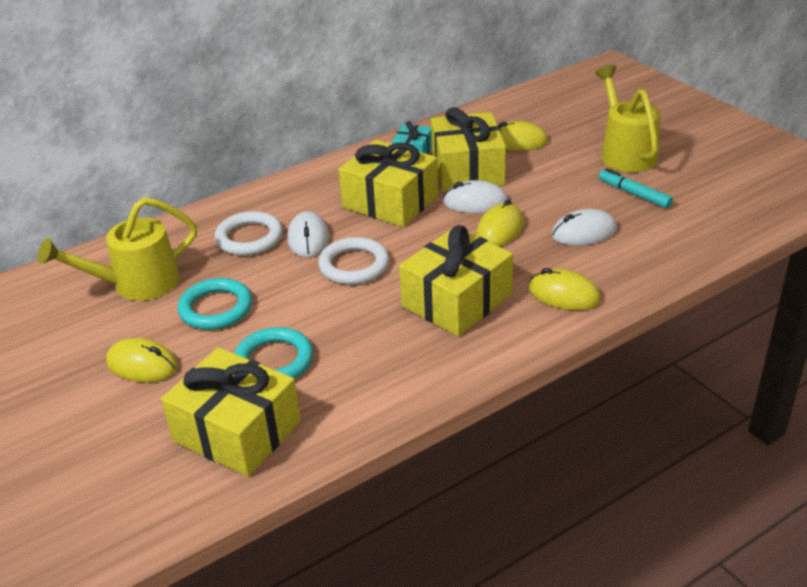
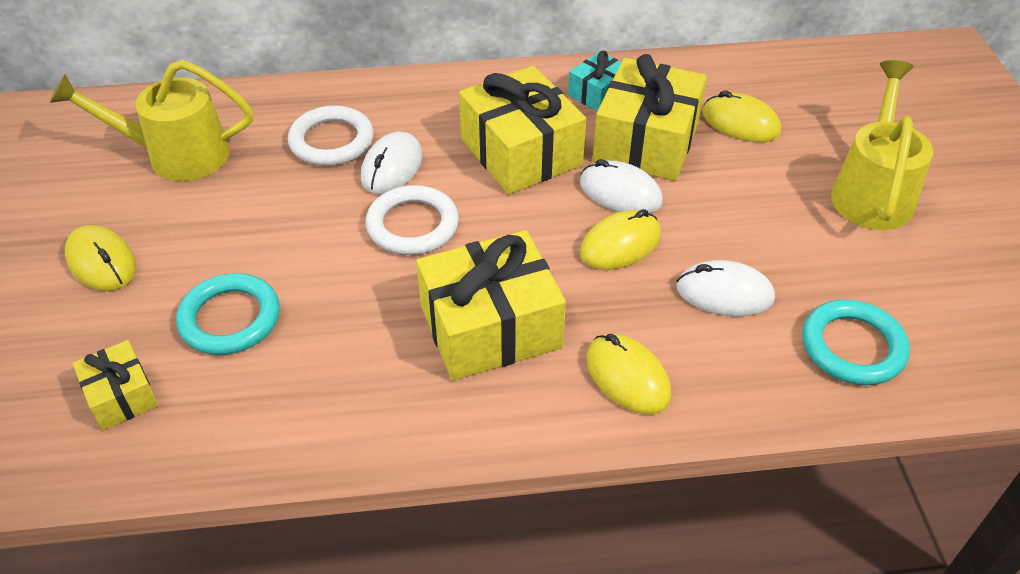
camera: 25 degrees right, 10 degrees up
(216, 308) = (227, 221): turquoise ring -> turquoise ring (852, 347)
(237, 431) = (121, 396): yellow gift -> yellow gift, size x0.52
(634, 194) = (837, 261): turquoise marker -> none

